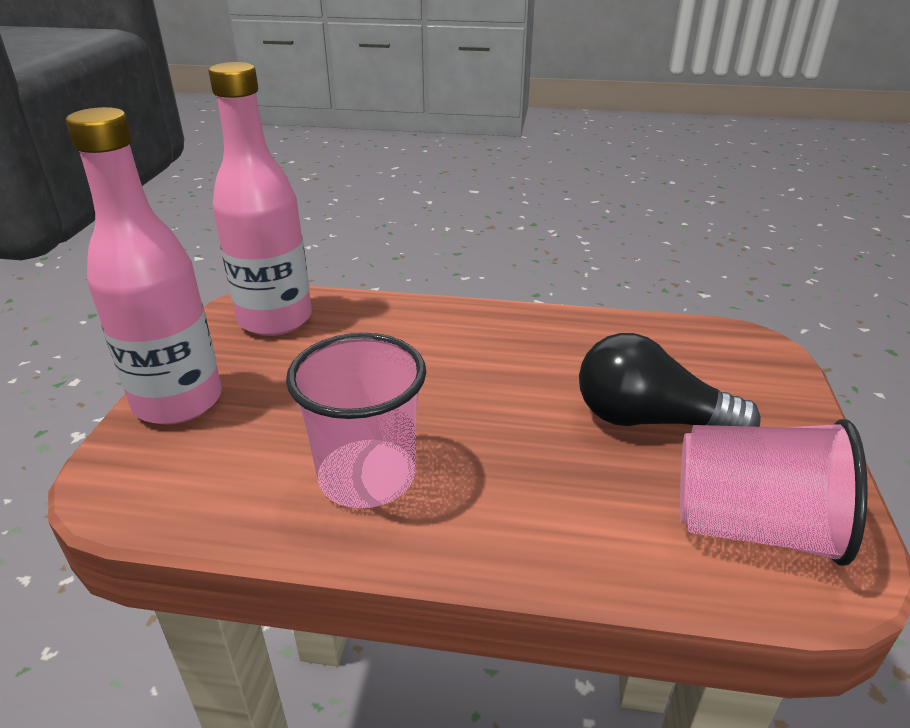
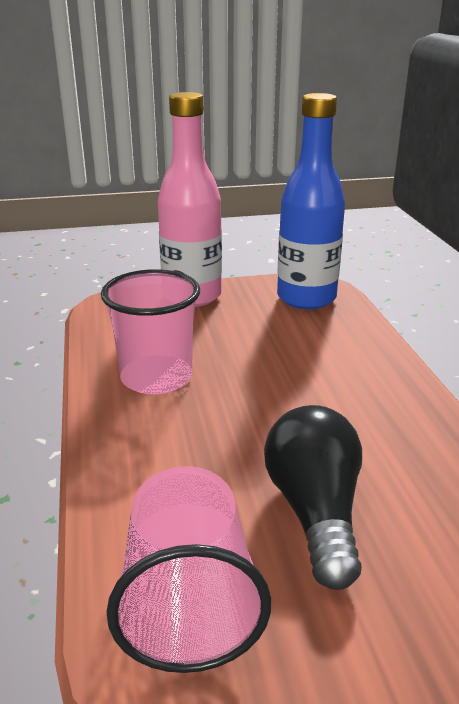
camera: 70 degrees right, 5 degrees down
(275, 319) = (306, 298): pink bottle -> blue bottle

